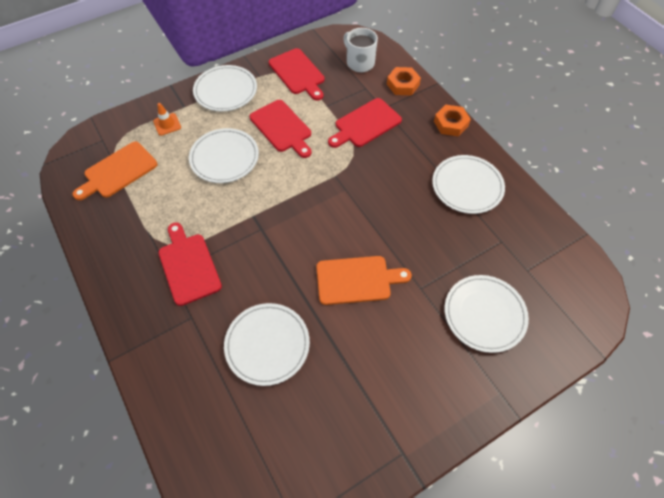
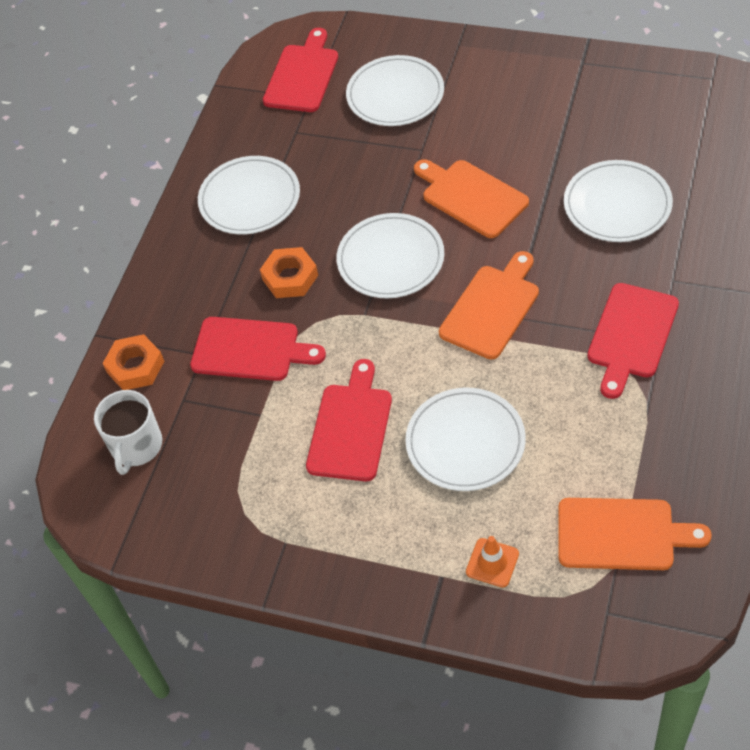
camera: 125 degrees left, 5 degrees down
(225, 90) = (357, 556): white plate -> white plate (390, 259)
(276, 225) = (492, 308): none -> orange cutting board
(298, 73) = (231, 500): red cutting board -> red cutting board (302, 75)
(451, 123) = (162, 273): orange nut -> orange nut (290, 277)

